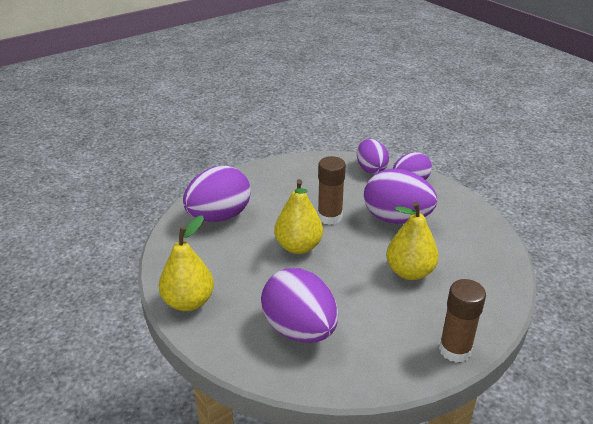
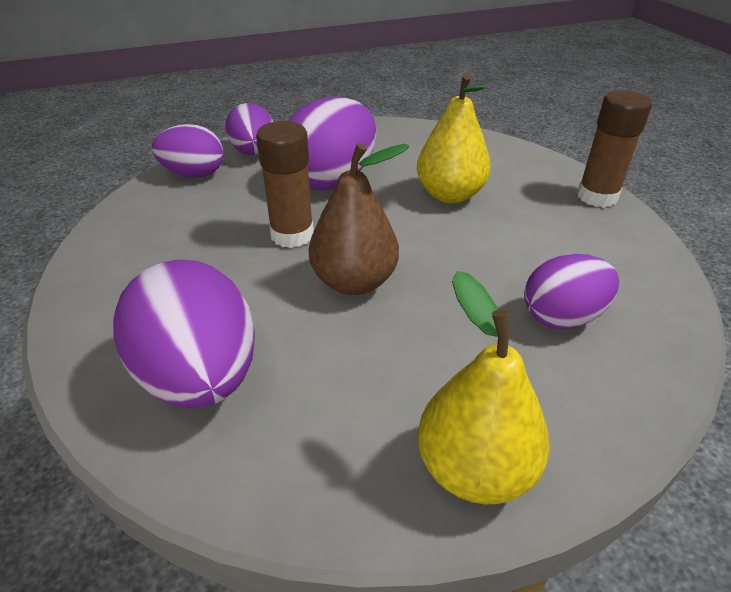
camera: 75 degrees left, 5 degrees up
(298, 247) = (354, 282): yellow pear -> brown pear
(299, 329) = (562, 317): purple egg -> purple egg, size x0.64

